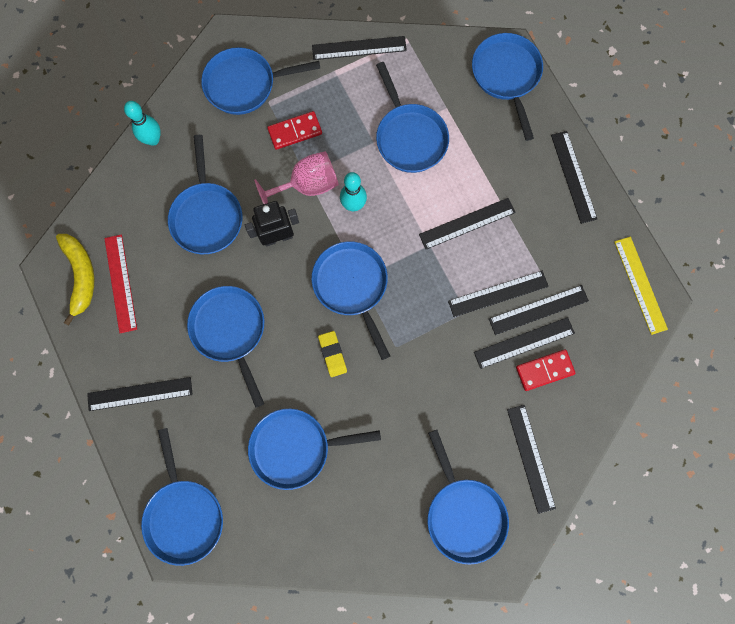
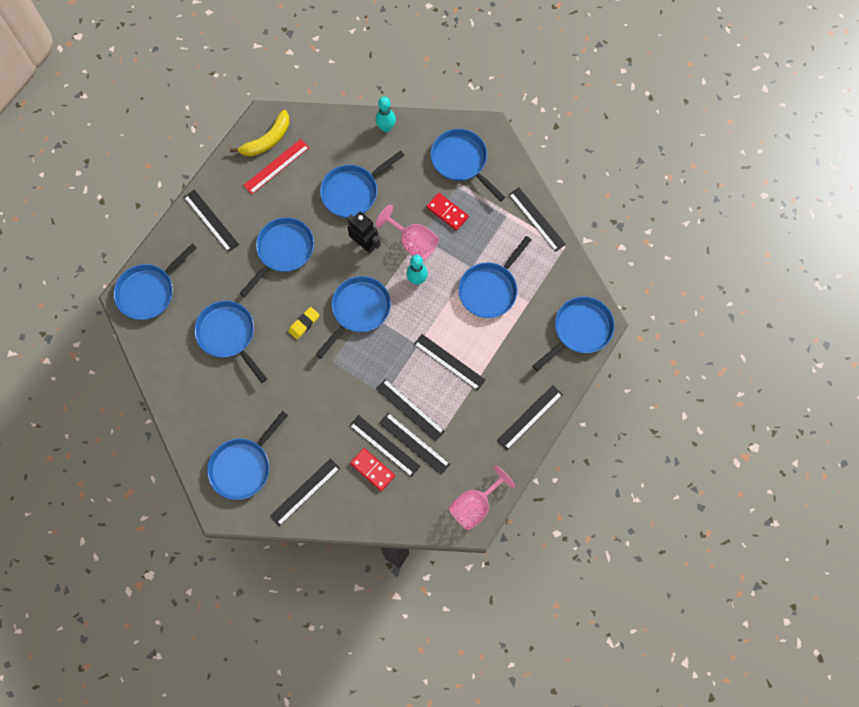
camera: 60 degrees right, 5 degrees down
(640, 285) = (474, 505): yellow ruler -> pink goblet

